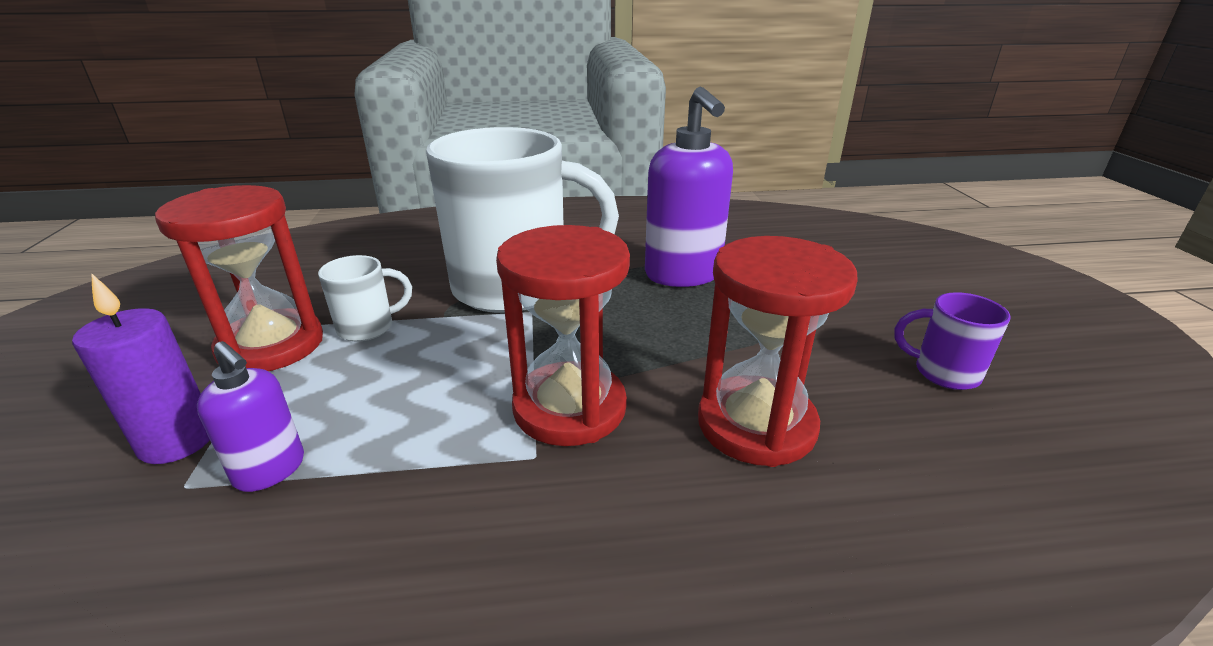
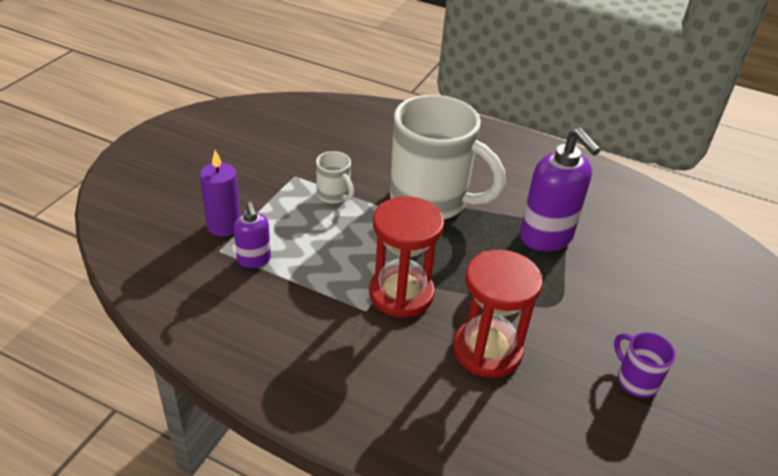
camera: 30 degrees right, 10 degrees up
(271, 346) = (282, 186): red hourglass -> none
(368, 327) = (334, 195): white mug -> white mug turned 45 degrees clockwise
(683, 275) = (546, 237): purple soap dispenser -> purple soap dispenser turned 45 degrees counterclockwise

